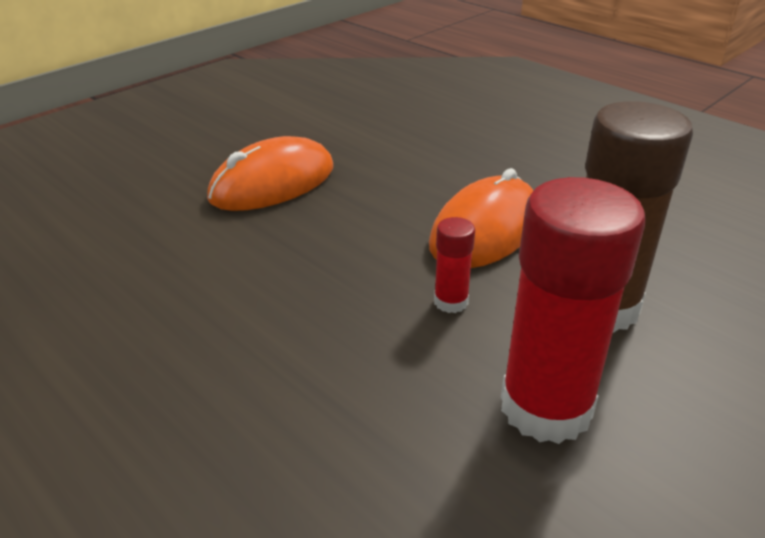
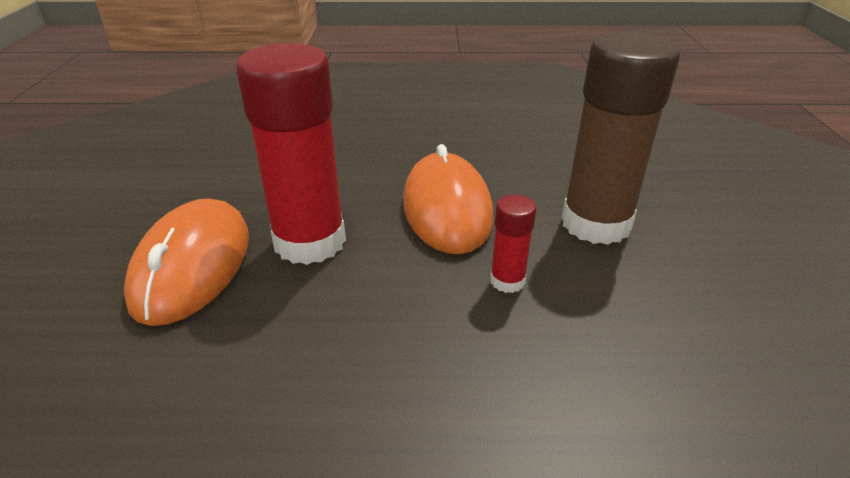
camera: 45 degrees left, 0 degrees up
(545, 407) = (675, 318): red glue stick -> red glue stick (310, 242)

